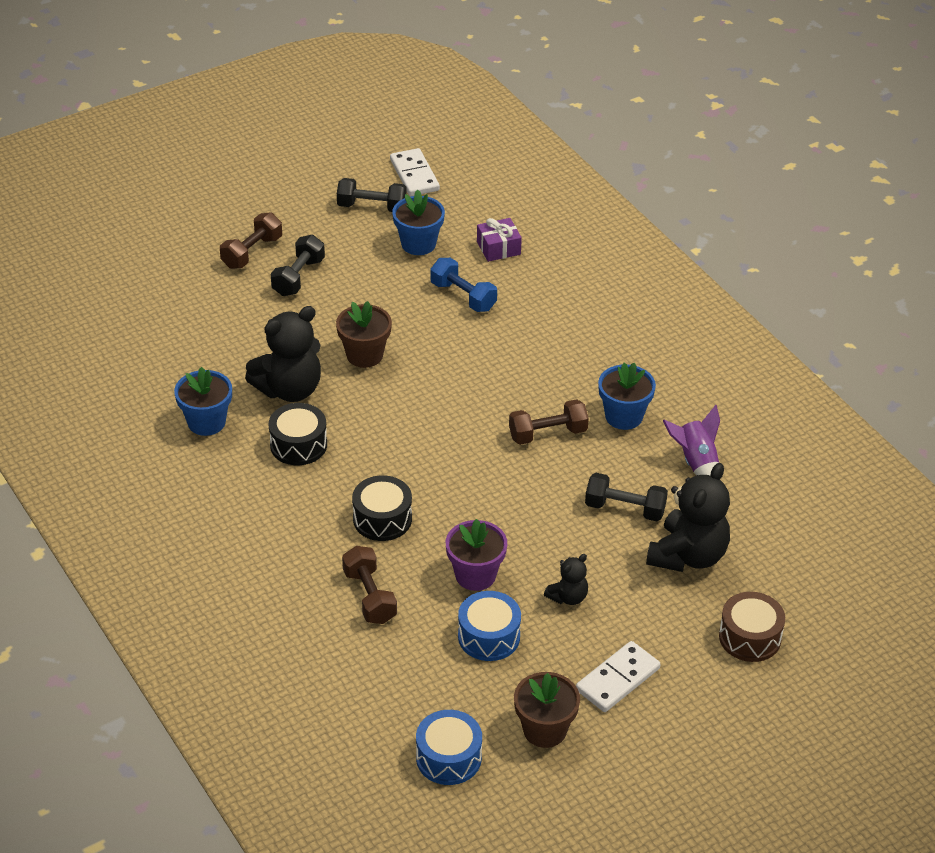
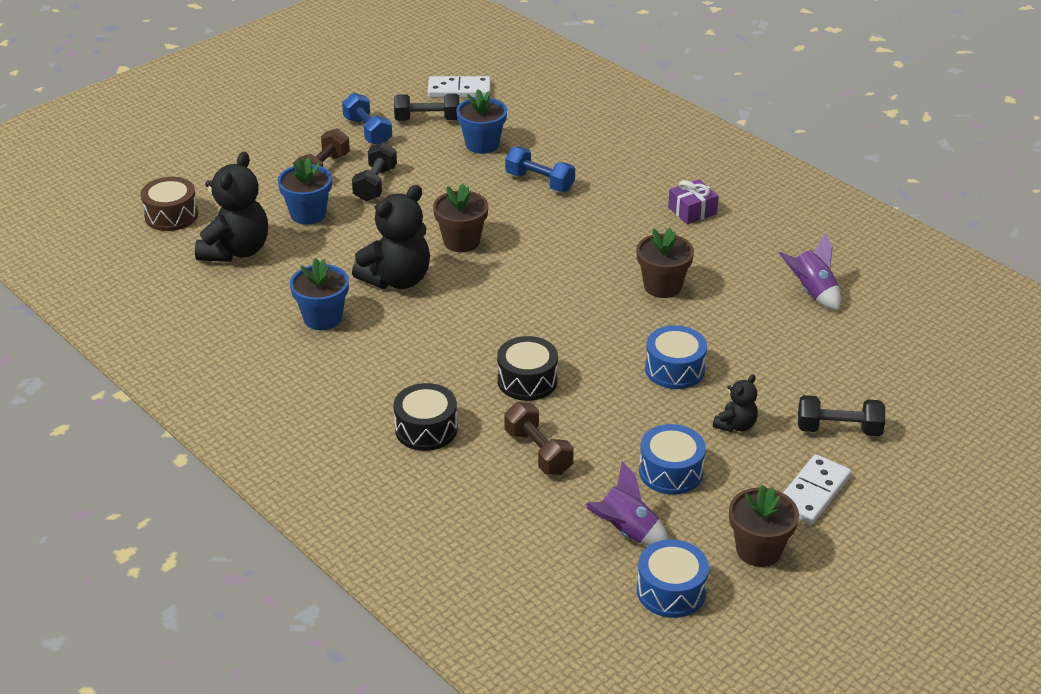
camera: 10 degrees left, 5 degrees down
(298, 445) = (421, 326): black drum -> black drum (426, 429)
(308, 213) = (367, 131): none -> blue dumbbell
(414, 175) = (459, 90): white domino -> white domino turned 60 degrees counterclockwise
(426, 691) = (626, 531): none -> purple rocket
(475, 575) = (637, 418): purple flower pot -> none
(498, 248) = (559, 139): purple gift -> purple gift (692, 211)
(529, 528) = (674, 369): none -> blue drum
(547, 434) = (662, 286): brown dumbbell -> brown flower pot
(624, 416) = (729, 262): blue flower pot -> blue flower pot (308, 214)
(625, 509) = (761, 340): black dumbbell -> black dumbbell (838, 429)
(688, 556) = (837, 373): black teddy bear -> black teddy bear (236, 251)
(750, 637) = (925, 436): brown drum -> brown drum (171, 215)

